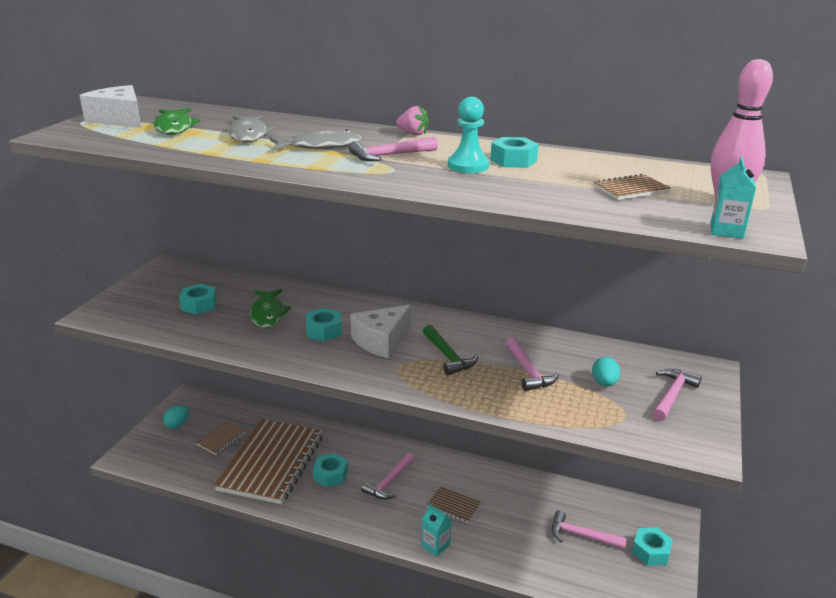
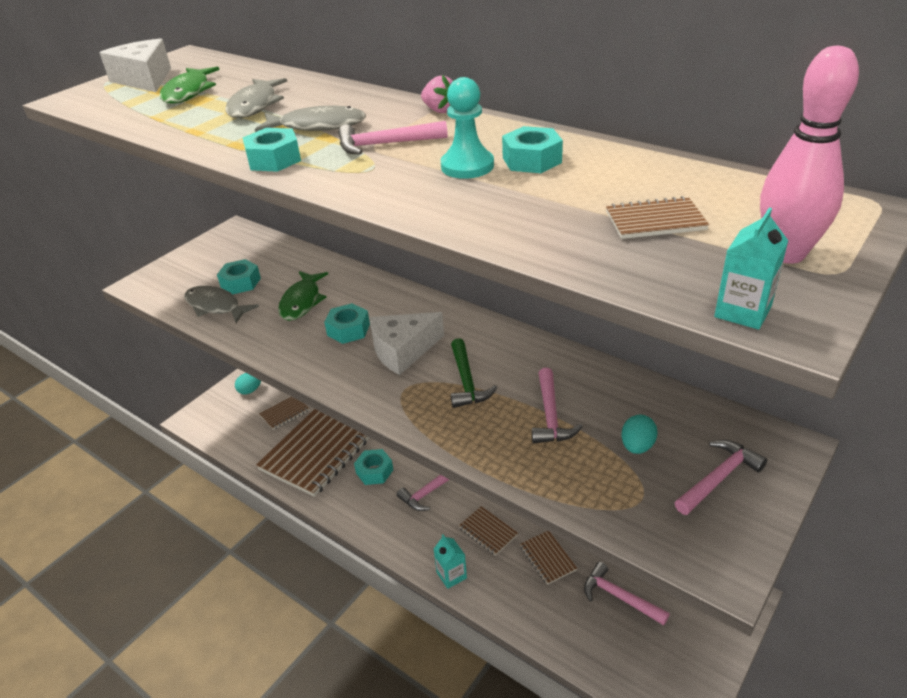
camera: 20 degrees right, 10 degrees up
(185, 325) = (215, 306): none -> grey fish
(512, 517) = (547, 558): none -> brown notebook
(651, 551) = (696, 635): turquoise nut -> turquoise nut (274, 159)

